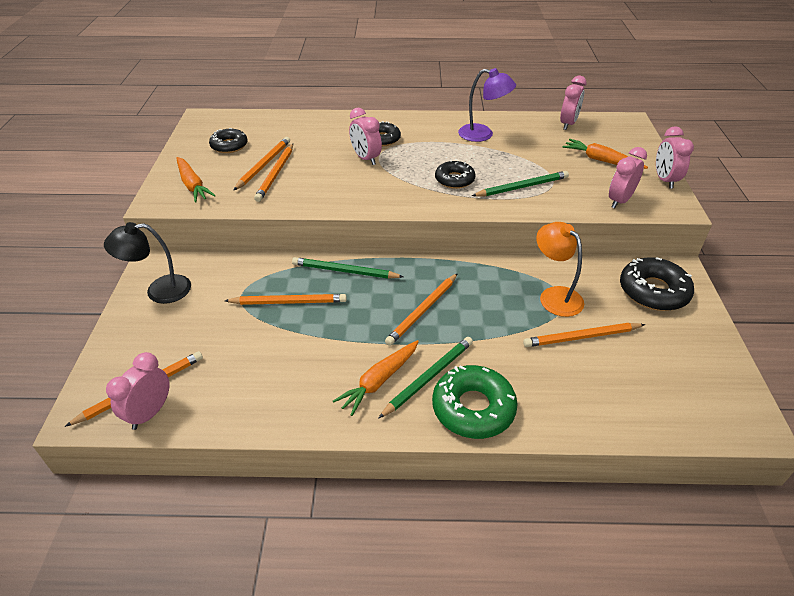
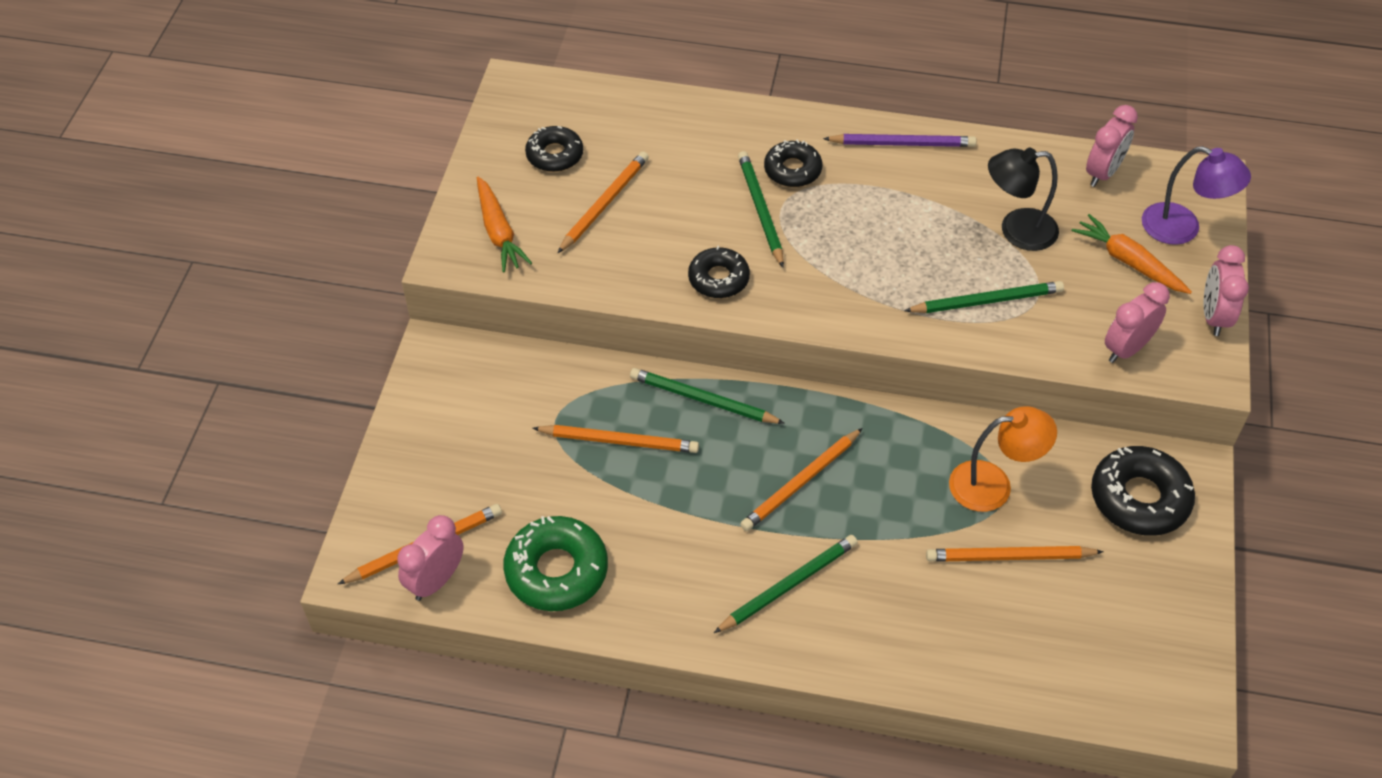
camera: 10 degrees right, 10 degrees up
(159, 290) = (445, 396): black lamp -> black lamp (1016, 230)
(276, 174) = (621, 225): orange pencil -> none
(366, 158) = (760, 210): pink clock -> green pencil
(379, 381) = (723, 580): orange carrot -> none
(446, 122) = (902, 143): none -> purple pencil
(454, 180) = (887, 272): black donut -> black donut (718, 279)
(473, 408) = (836, 637): green donut -> green donut (556, 571)
(483, 134) = (955, 180): purple lamp -> purple lamp (1182, 228)
(555, 296) = (993, 485): orange lamp -> orange lamp turned 105 degrees clockwise

